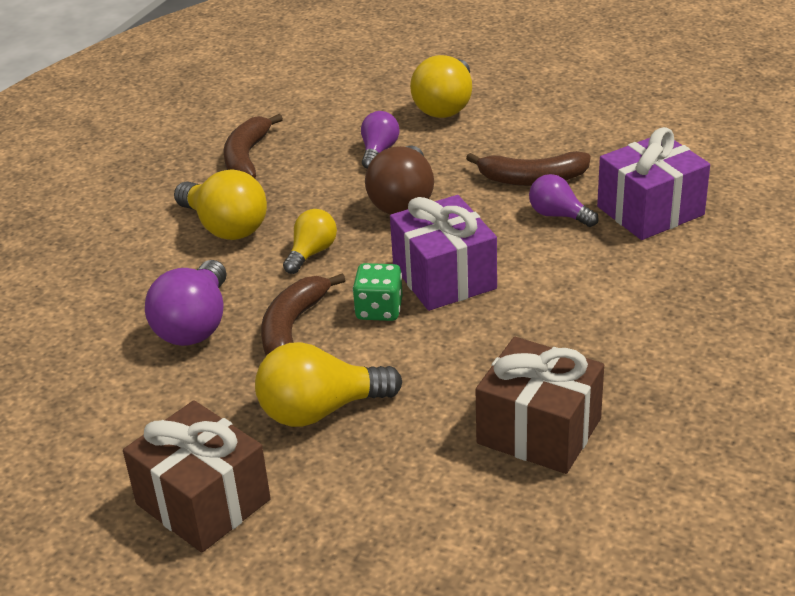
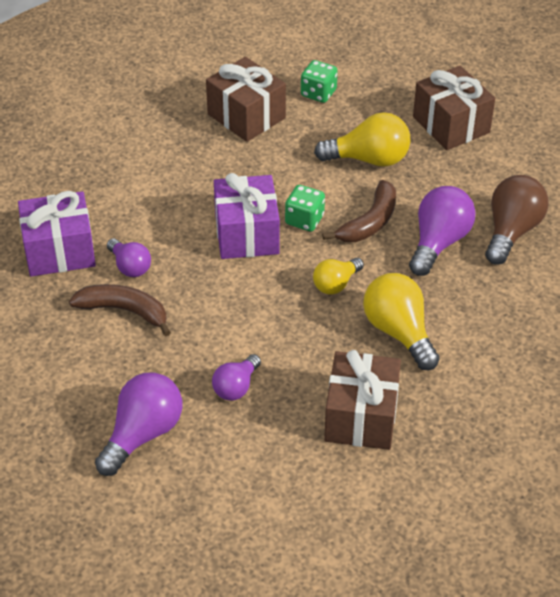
camera: 165 degrees left, 10 degrees up
(247, 158) = (361, 417): brown banana -> brown gift
(403, 200) = (241, 318): brown light bulb -> brown light bulb (511, 231)
(444, 503) = (318, 93): none -> green dice
(445, 106) = (143, 434): yellow light bulb -> purple light bulb

